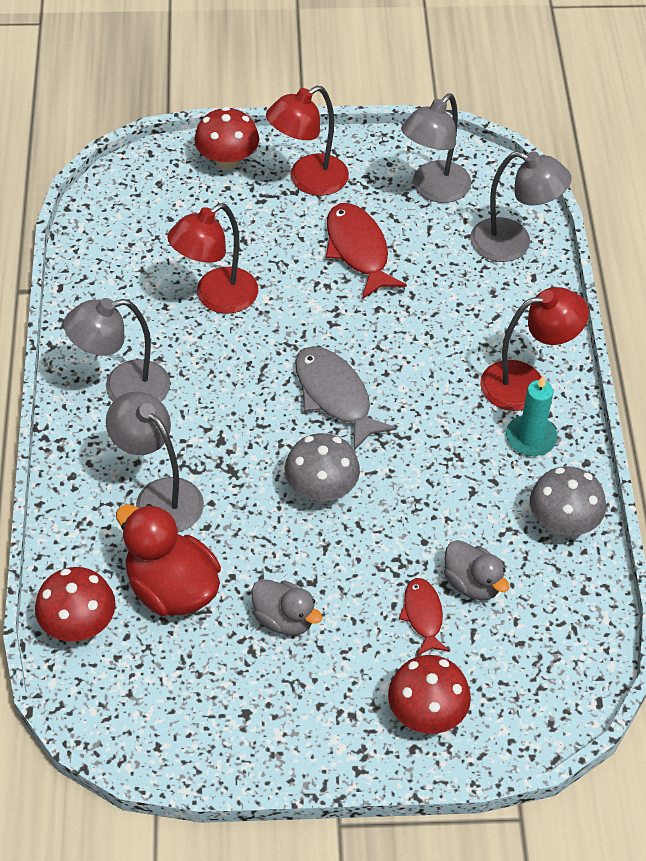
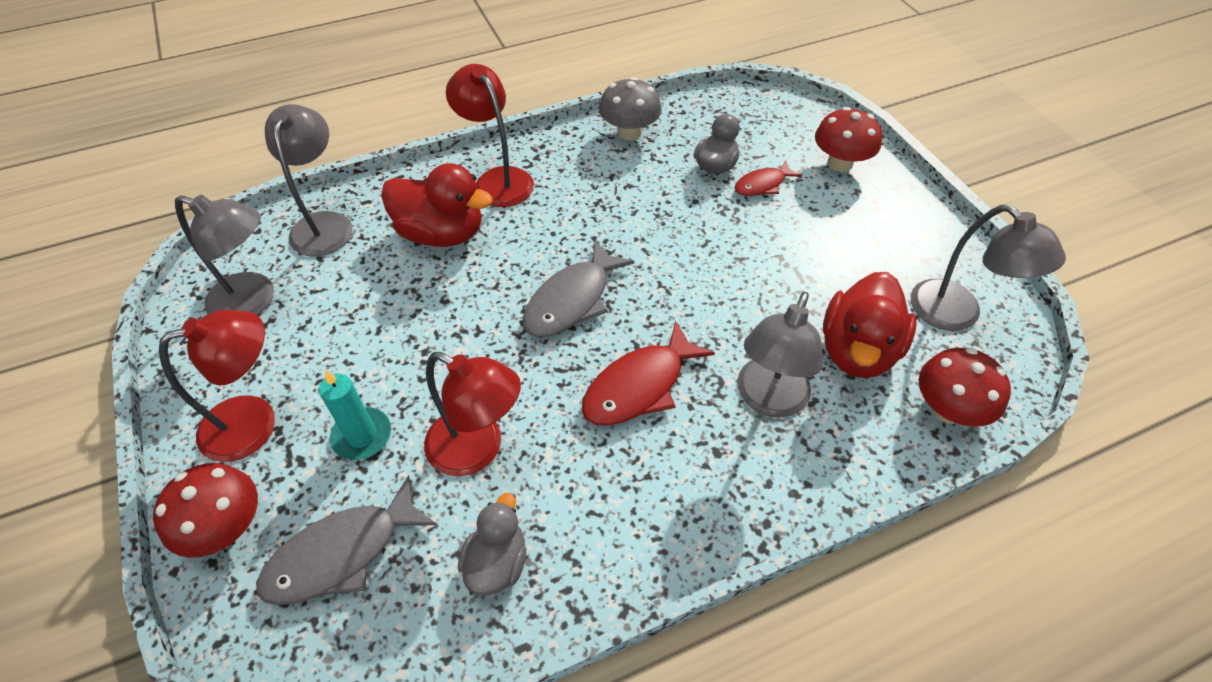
camera: 110 degrees left, 0 degrees up
(123, 388) = (652, 492): grey lamp -> grey lamp (957, 315)
(175, 212) = (341, 553): none -> grey fish
(284, 619) = (827, 263): grey duck -> grey duck (497, 562)
(308, 180) = (254, 422): red lamp -> red lamp turned 60 degrees counterclockwise
(321, 489) = (683, 278): grey mushroom -> none
(358, 250) = (363, 340): red fish -> red fish (639, 386)
(464, 323) = (441, 233): none -> red duck
(531, 438) = (556, 165): turquoise candle -> turquoise candle (362, 436)

